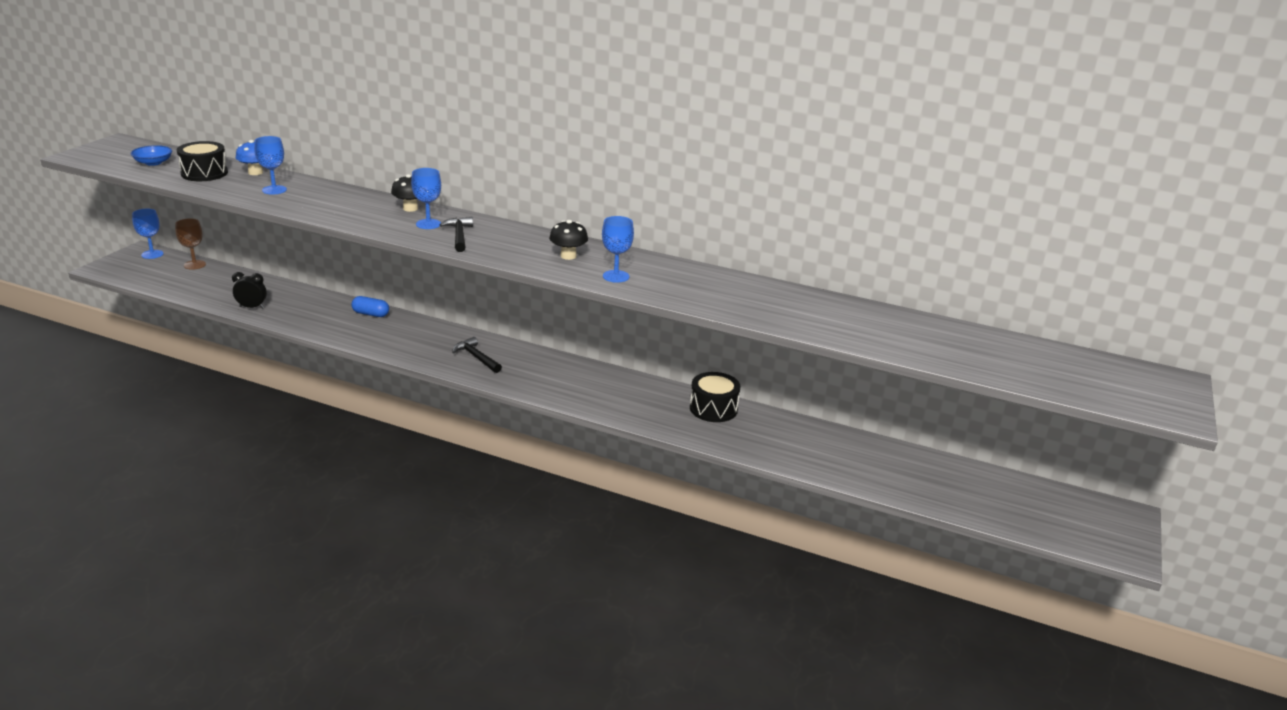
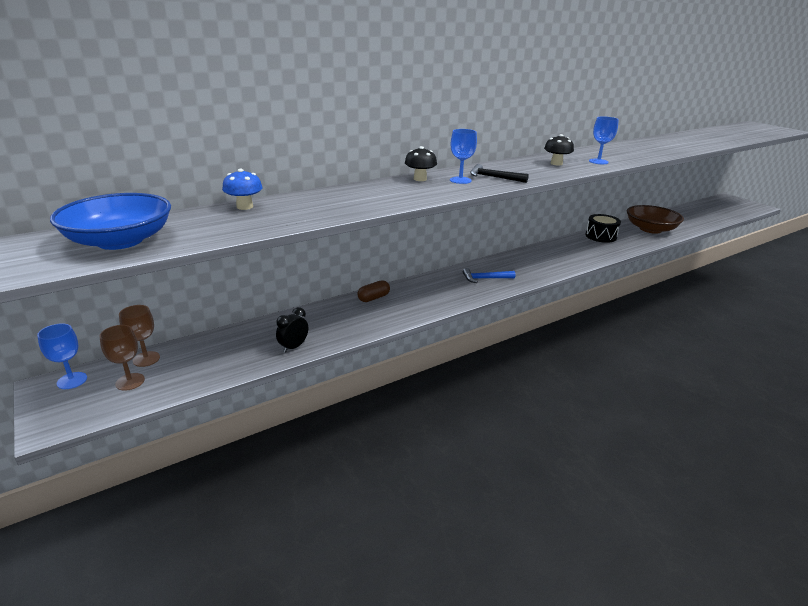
camera: 55 degrees left, 0 degrees up
(153, 163) = (120, 241): blue bowl -> blue bowl, size x2.04
(163, 271) = (130, 382): none -> brown goblet
(204, 173) = (206, 225): black drum -> none
(274, 190) = (307, 208): blue goblet -> none
(371, 314) = (373, 298): blue capsule -> brown capsule
(476, 357) = (485, 278): black hammer -> blue hammer
(804, 445) = (650, 229): none -> brown bowl

